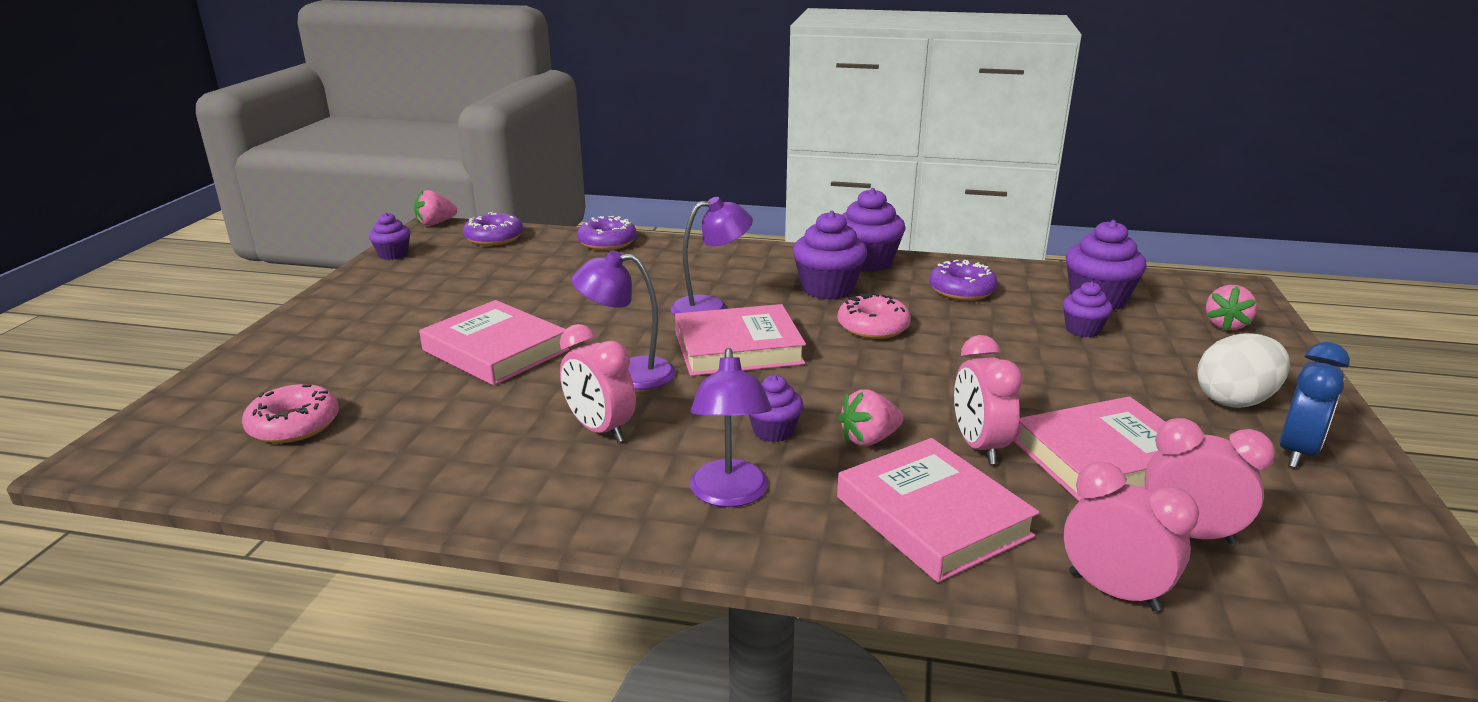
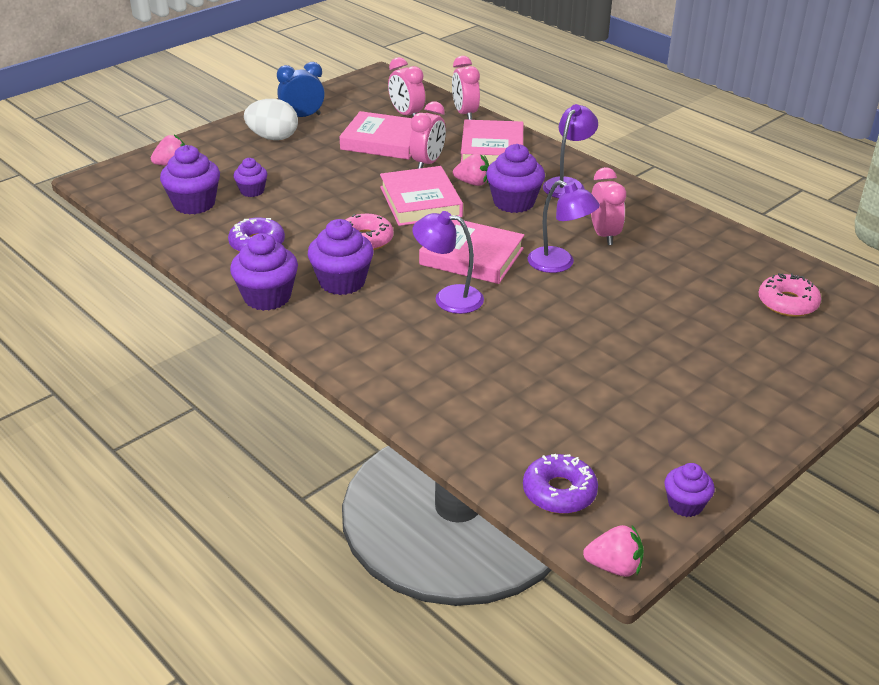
camera: 145 degrees left, 10 degrees up
(495, 350) = (636, 317): pink book -> pink book (420, 202)
(607, 242) = (448, 426): purple donut -> none
(773, 431) = (514, 202): purple cupcake -> purple cupcake, size x1.71

